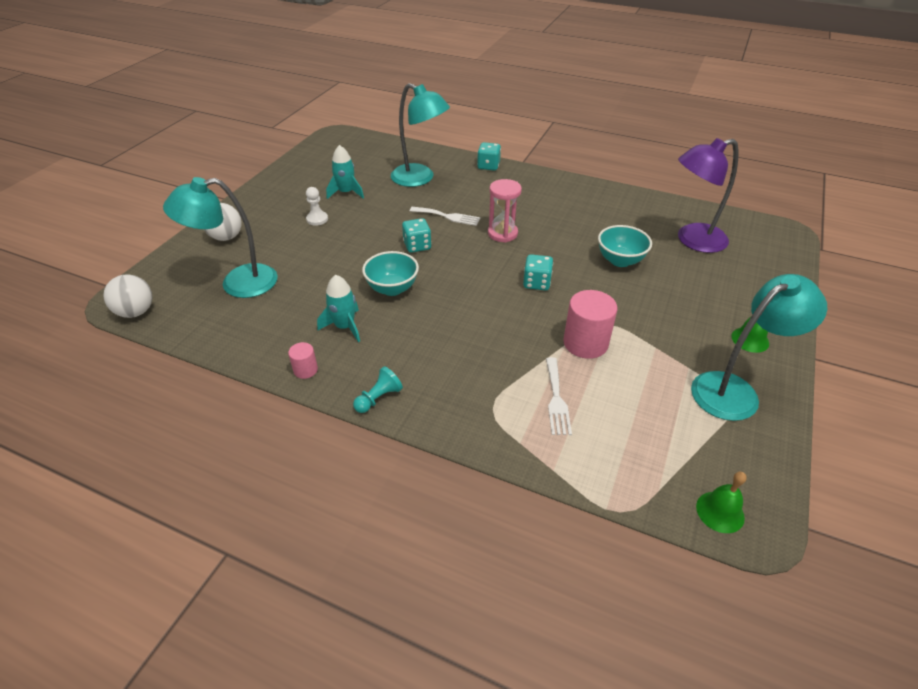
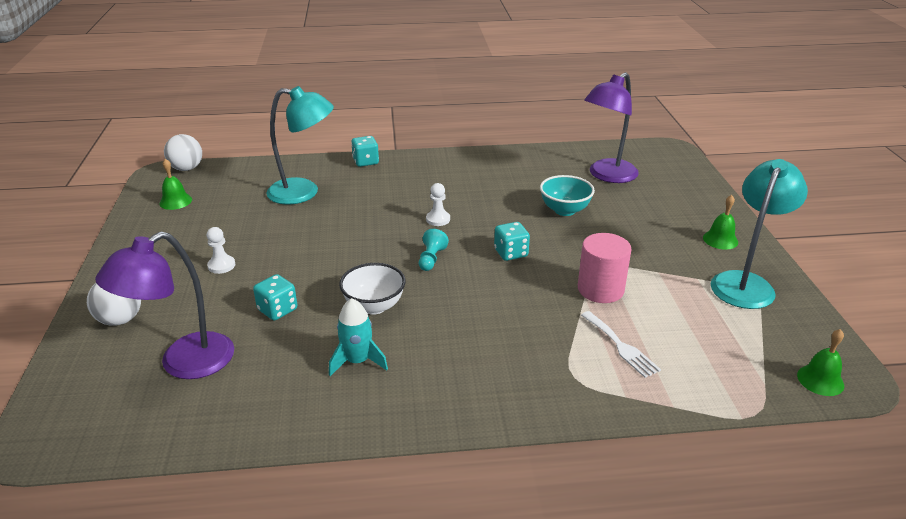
camera: 30 degrees left, 10 degrees down
(136, 312) = (71, 445): white ball -> white ball (187, 168)
(237, 283) = (184, 363): turquoise lamp -> purple lamp
(305, 370) = (354, 420): pink cylinder -> none
(327, 159) = (175, 201): none -> green bell
(346, 192) = (231, 229): turquoise rocket -> none
(378, 398) = (459, 414): turquoise pawn -> turquoise pawn (431, 259)
(392, 288) = (374, 306): turquoise bowl -> white bowl
(417, 246) = (362, 257): turquoise dice -> turquoise dice (277, 310)
(447, 216) = (368, 220): white fork -> none
(502, 233) = (438, 219): pink hourglass -> white pawn

